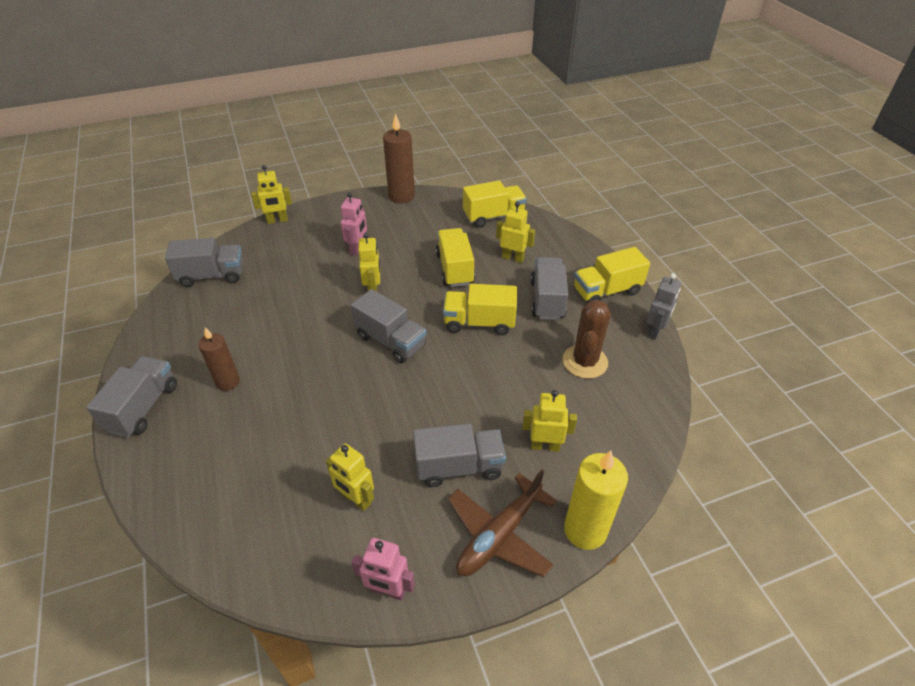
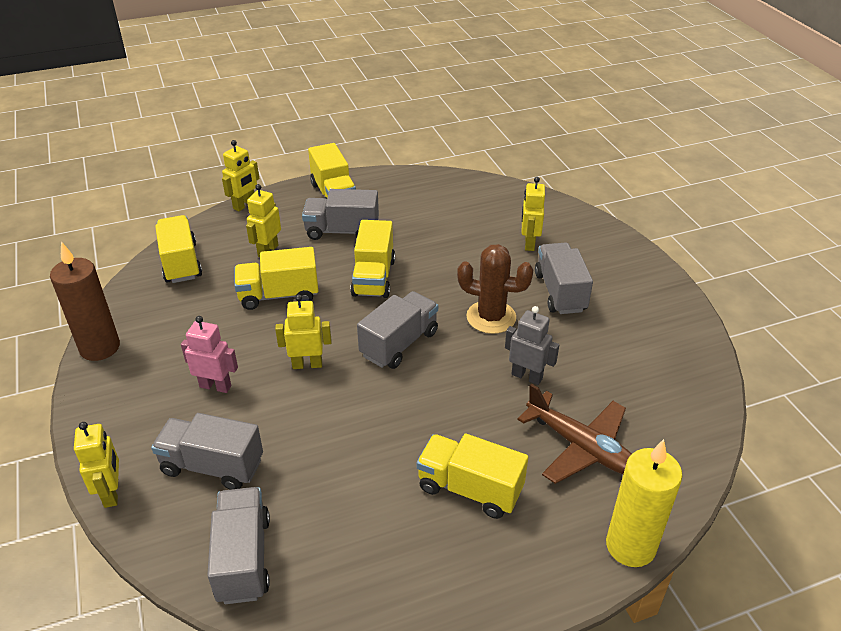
camera: 90 degrees left, 5 degrees down
(143, 407) = (520, 577): grey truck -> grey truck (212, 466)
(228, 382) = (469, 489): brown candle -> yellow truck
(356, 499) = (609, 356): yellow robot -> yellow robot (244, 205)
(388, 590) = (688, 331): pink robot -> none
(499, 535) = (621, 271): brown plane -> brown plane (582, 447)
(585, 362) = (430, 215): brown cactus -> brown cactus (491, 317)
(585, 530) = (604, 229): yellow candle -> yellow candle (630, 546)
(655, 331) = (391, 174): grey robot -> grey robot (527, 376)

